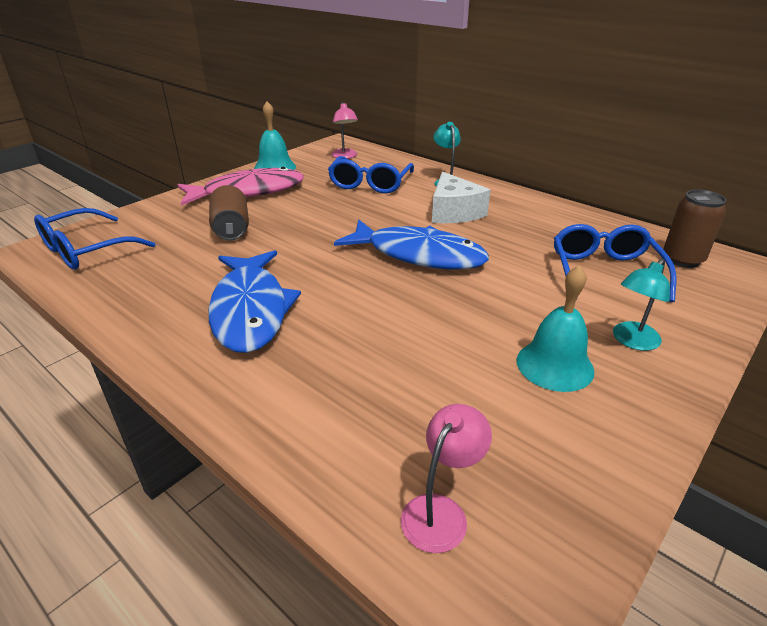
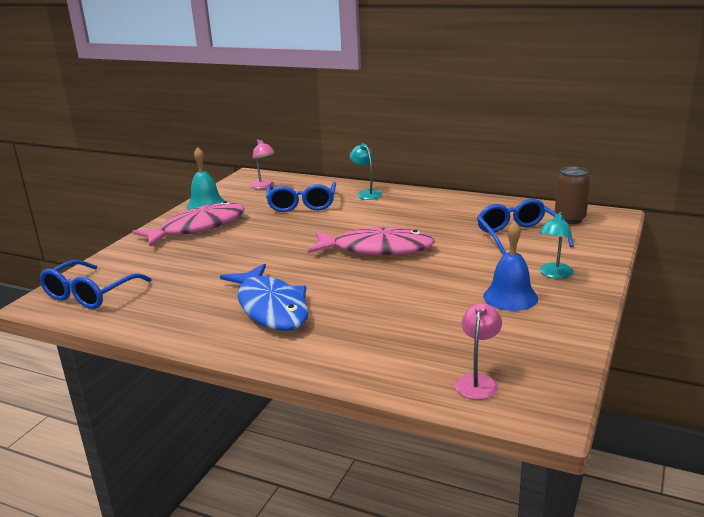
camera: 15 degrees left, 10 degrees down
(231, 228) = (207, 257): brown can -> none
(418, 255) = (377, 249): blue fish -> pink fish
(453, 212) = (386, 215): white cheese -> none
(554, 365) = (510, 297): turquoise bell -> blue bell

